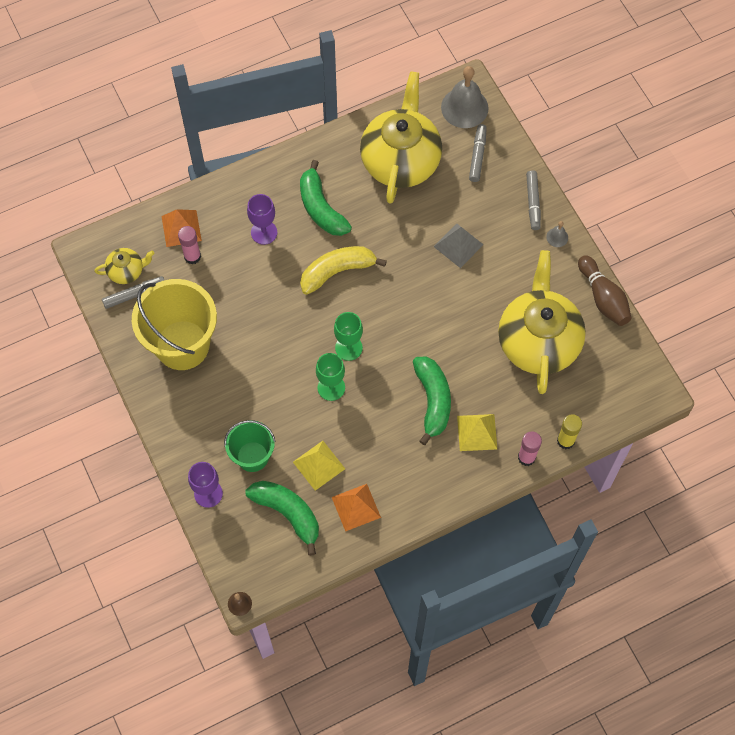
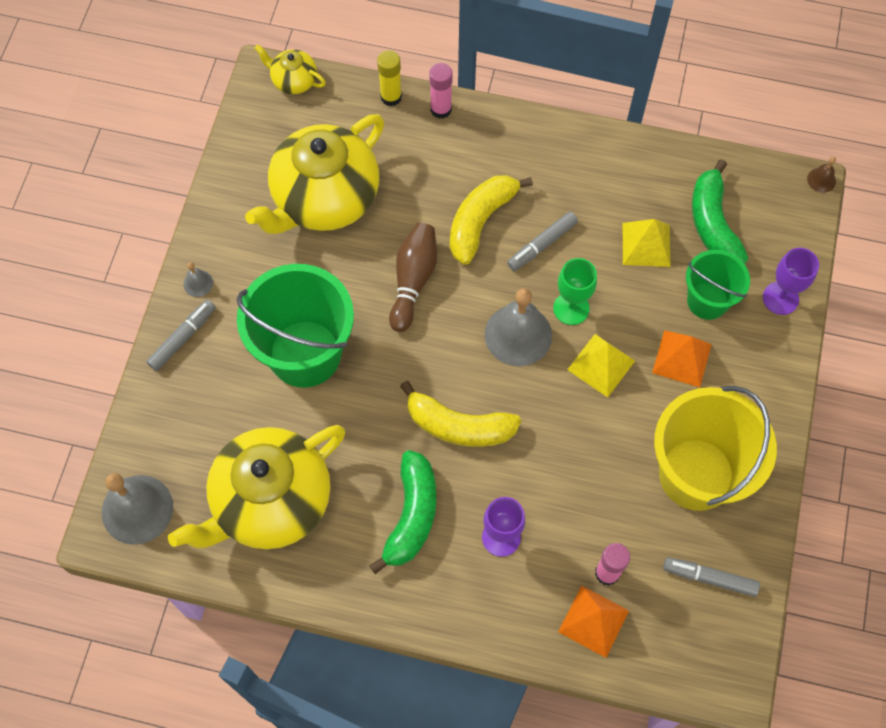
camera: 140 degrees left, 0 degrees up
(126, 271) = (698, 616): yellow teapot -> yellow teapot (293, 81)
(348, 348) = (518, 335): green goblet -> grey bell
(356, 507) = (641, 182): orange pyramid -> orange pyramid (681, 358)
(432, 401) = (480, 221): green banana -> yellow banana
(458, 245) = (305, 353): grey pyramid -> green bucket
(477, 156) = (183, 438): grey marker -> grey marker (541, 245)
(477, 432) = (465, 163): yellow pyramid -> yellow pyramid (601, 365)
(603, 298) = (220, 191): brown bowling pin -> brown bowling pin (413, 280)

